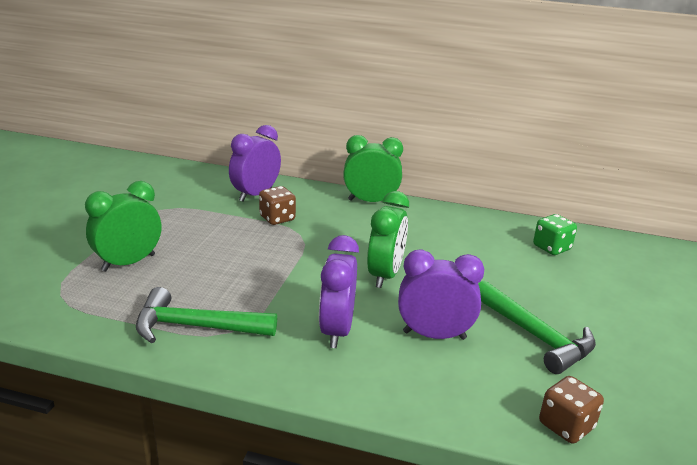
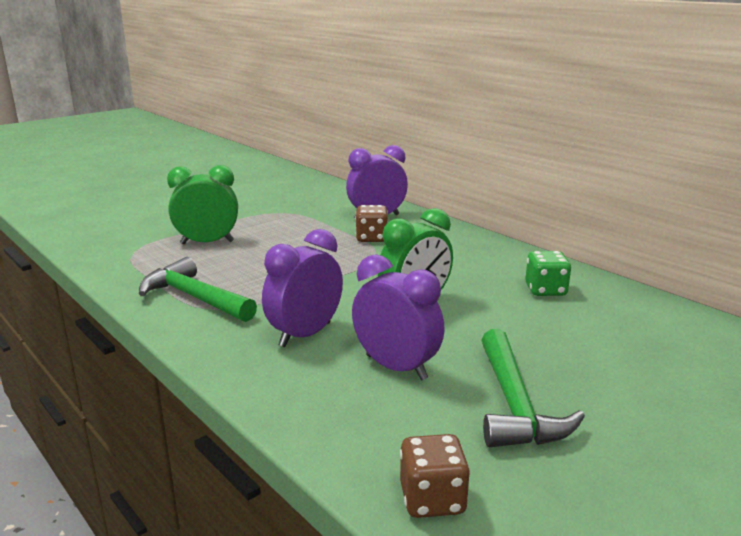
camera: 35 degrees right, 5 degrees down
(370, 201) = (485, 243): green clock -> none
(551, 248) = (658, 330): green dice -> green dice (545, 290)

